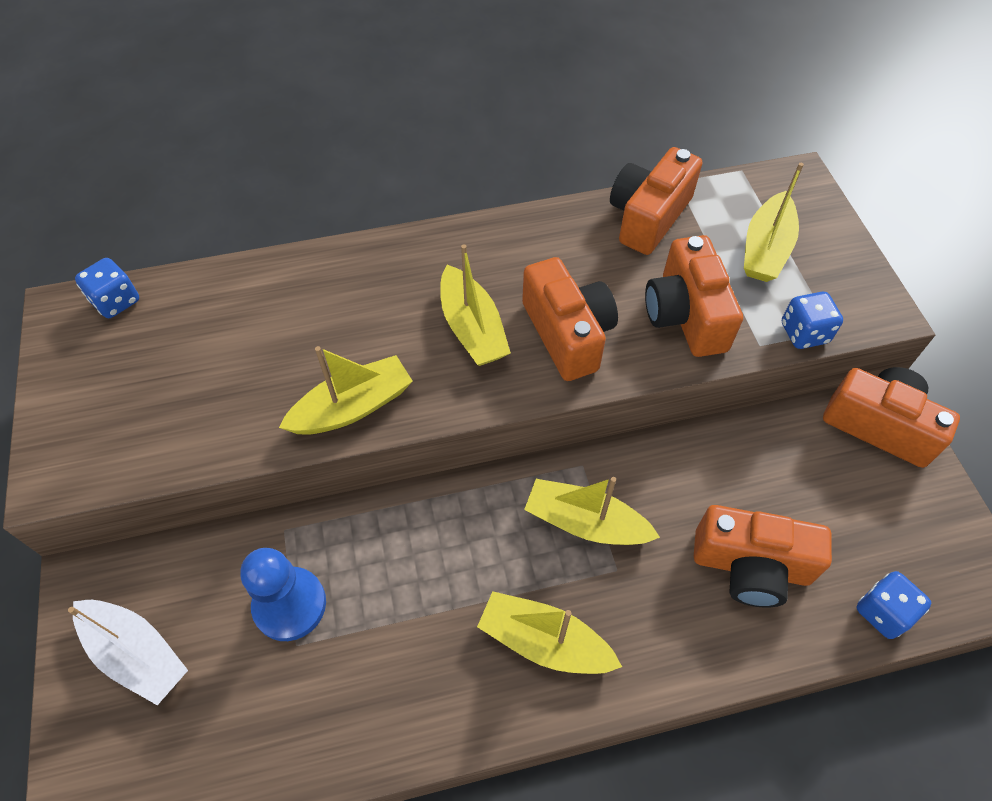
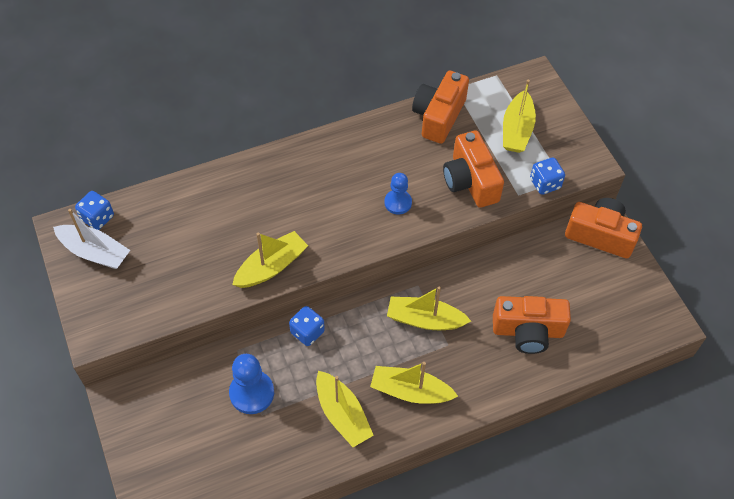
camera: 10 degrees left, 0 degrees up
(137, 653) = (165, 434): white boat -> white boat (95, 252)
(472, 328) = (336, 206): yellow boat -> yellow boat (342, 414)
(568, 334) = (398, 203): orange camera -> blue pawn
(882, 612) = (607, 346): blue dice -> blue dice (307, 332)

